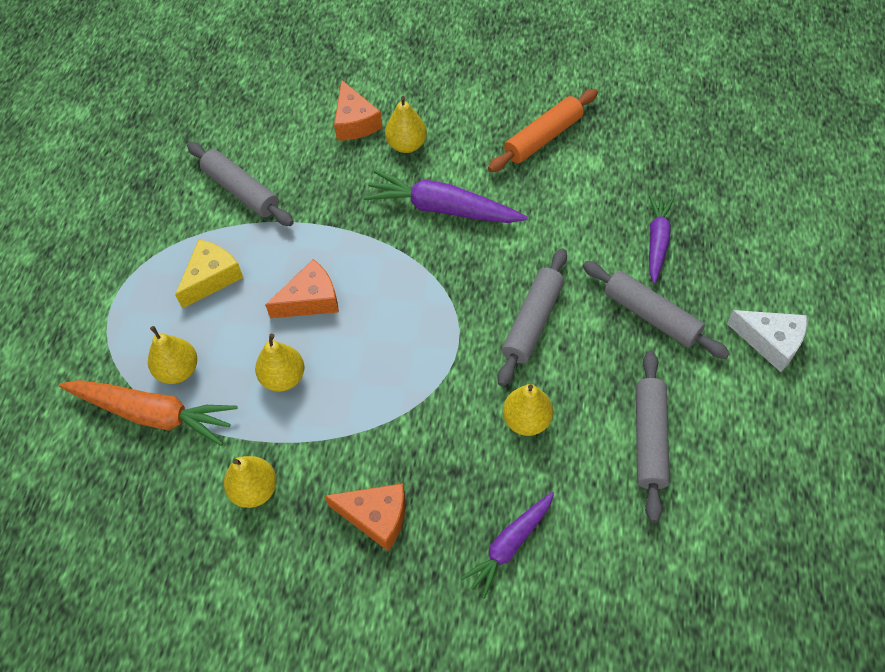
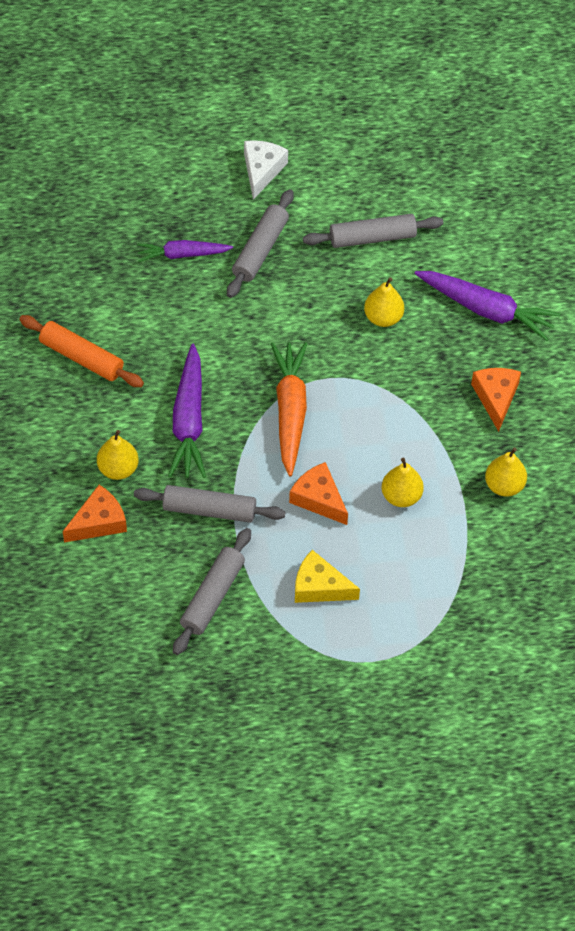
camera: 110 degrees left, 0 degrees up
(153, 414) = (466, 583): orange carrot -> orange carrot (290, 411)
(178, 370) = (420, 579): yellow pear -> none
(510, 545) = (486, 309): purple carrot -> purple carrot, size x1.56
(532, 322) = (291, 329): grey rolling pin -> grey rolling pin (209, 510)

